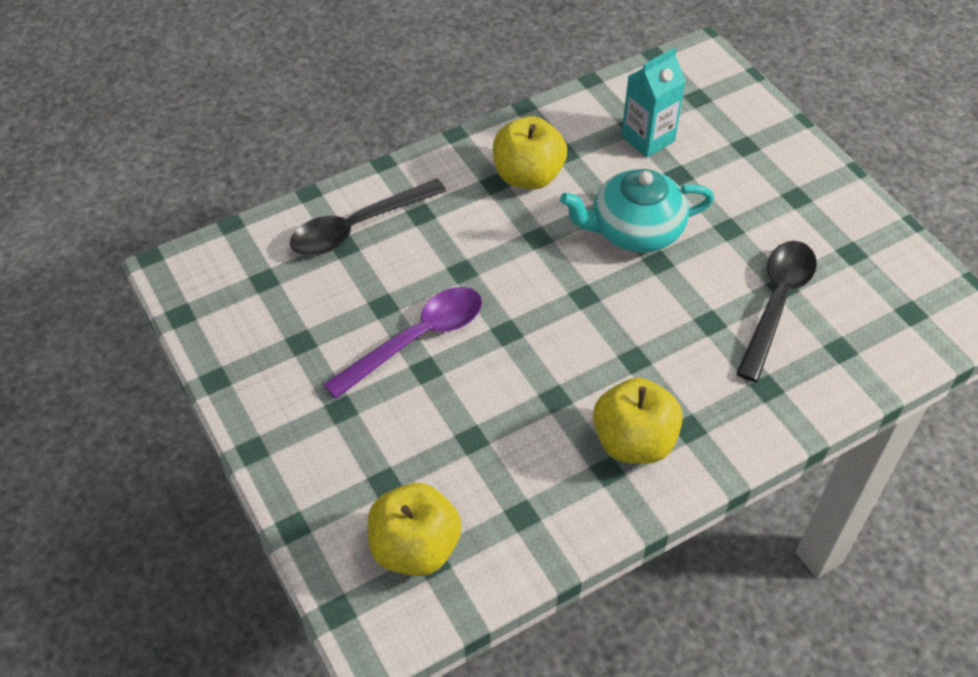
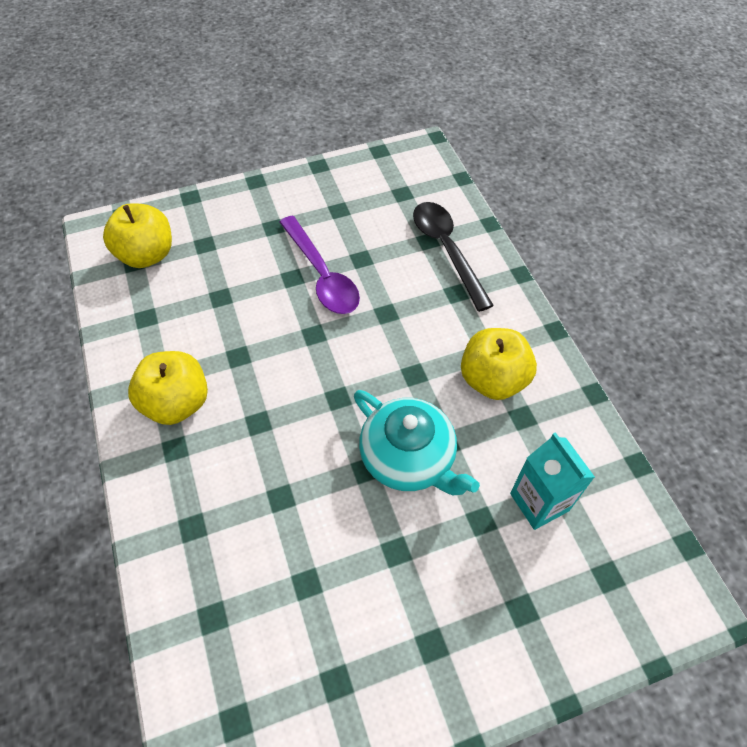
camera: 100 degrees right, 5 degrees up
(635, 230) = (409, 458): turquoise teapot -> turquoise teapot turned 135 degrees clockwise
(777, 303) = (286, 570): black spoon -> none

